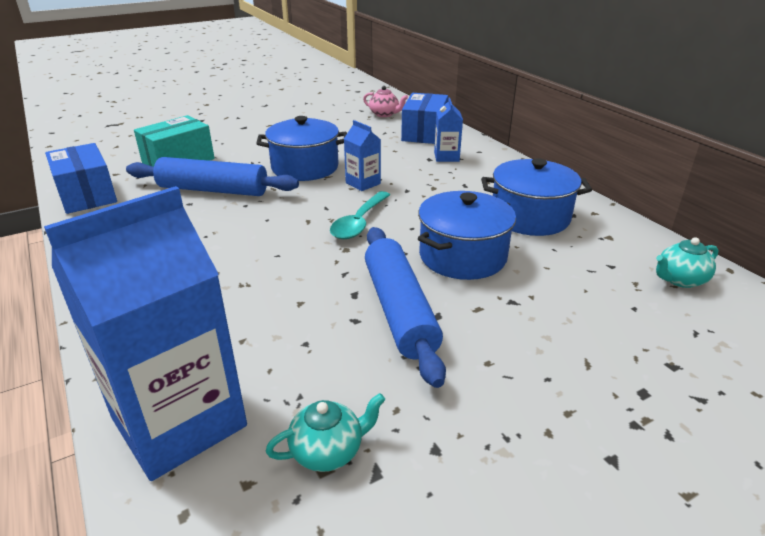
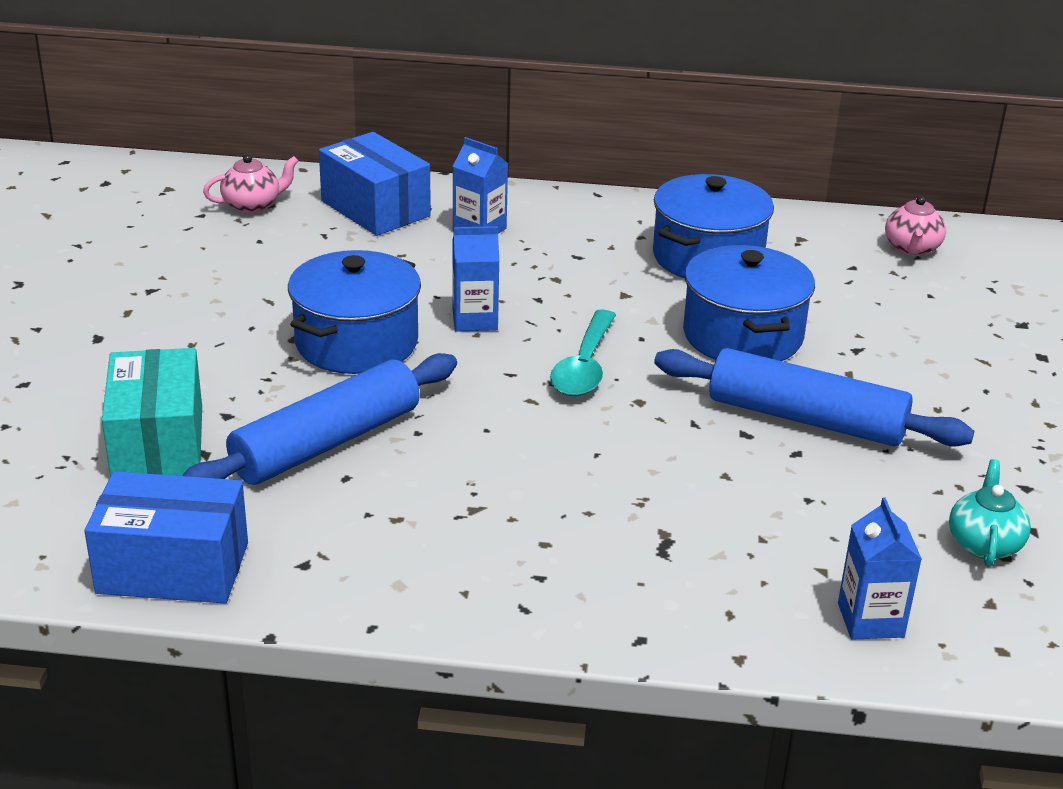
camera: 55 degrees left, 0 degrees up
(179, 422) = (870, 620): blue carton -> blue carton, size x0.45
(359, 223) = (584, 366): turquoise spoon -> turquoise spoon turned 45 degrees clockwise
(680, 280) = (912, 249): turquoise teapot -> pink teapot

